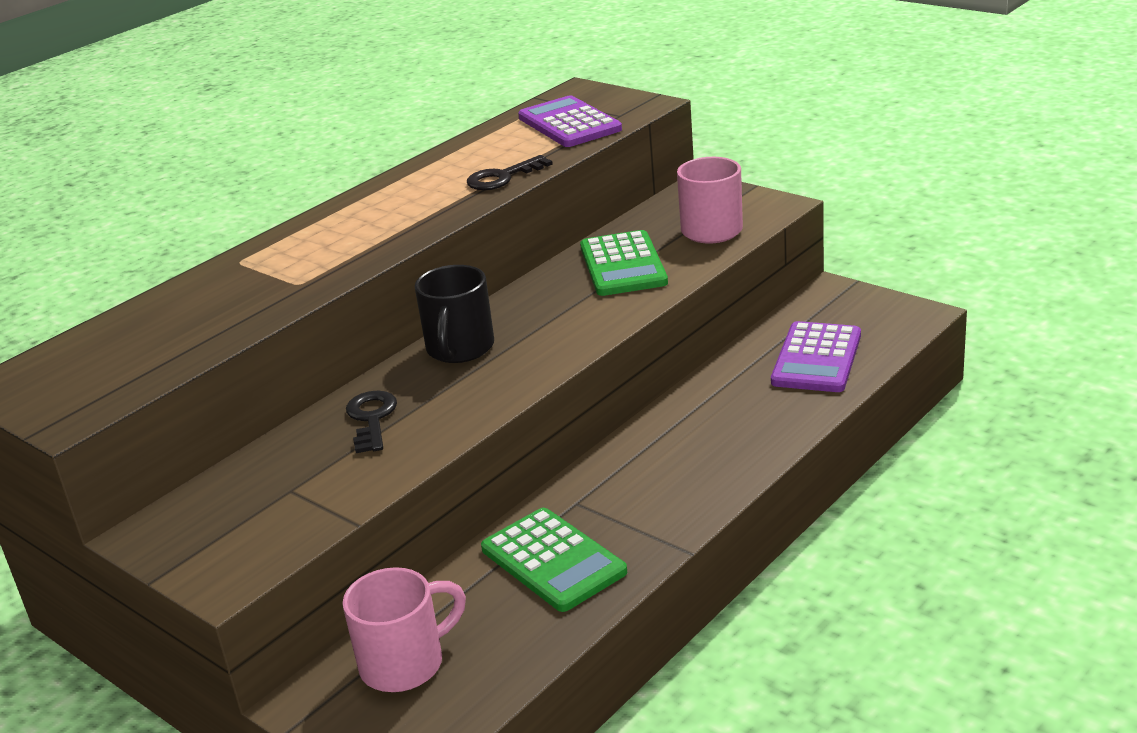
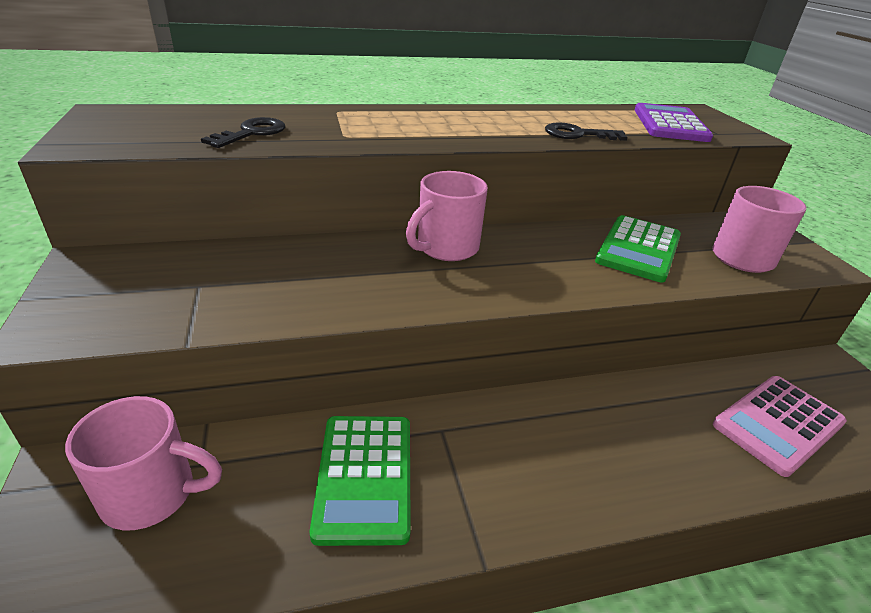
camera: 30 degrees right, 5 degrees up
(372, 418) = (322, 265): black key -> black key (252, 133)
(459, 349) = (446, 248): black mug -> pink mug
(817, 359) = (778, 424): purple calculator -> pink calculator

